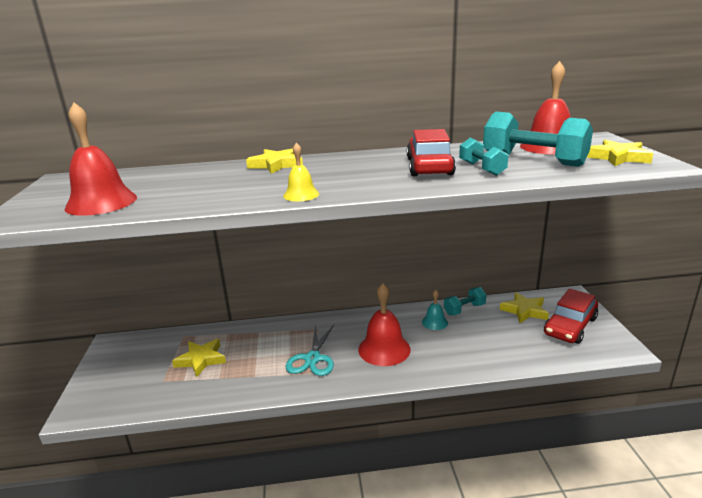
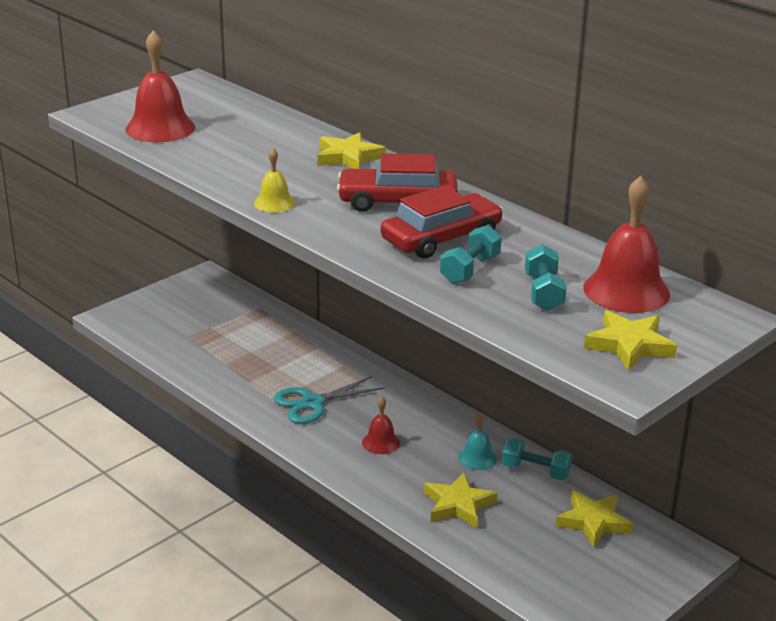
camera: 50 degrees right, 5 degrees up
(201, 359) = (238, 338): yellow star -> yellow star (458, 505)
(384, 349) = (381, 442): red bell -> red bell, size x0.53
(533, 160) = (543, 293): turquoise dumbbell -> turquoise dumbbell, size x0.56
(570, 326) = (600, 571): red car -> red car (397, 201)

